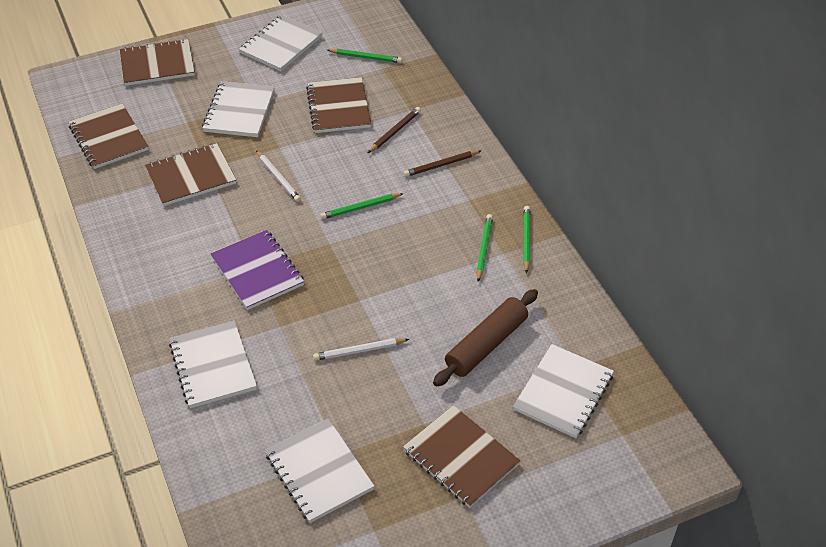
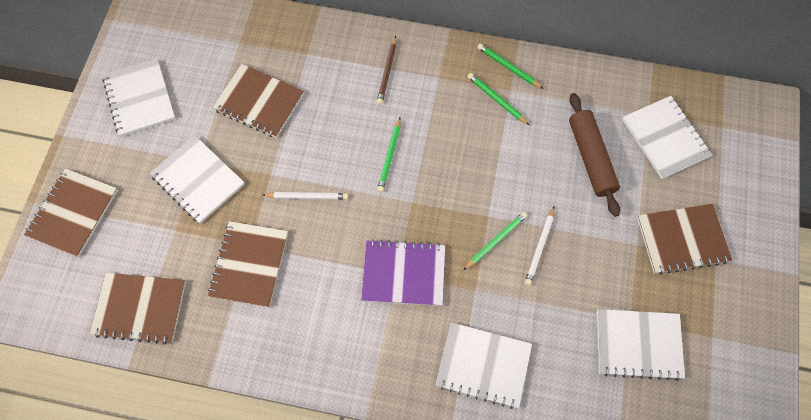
camera: 55 degrees left, 20 degrees up
(366, 57) = (215, 46): green pencil -> green pencil (496, 241)
(395, 131) = (323, 80): brown pencil -> none

